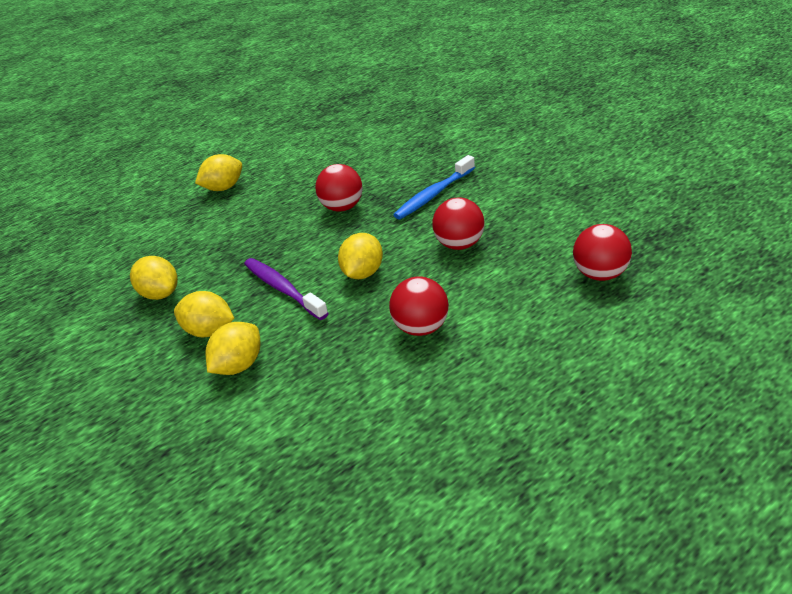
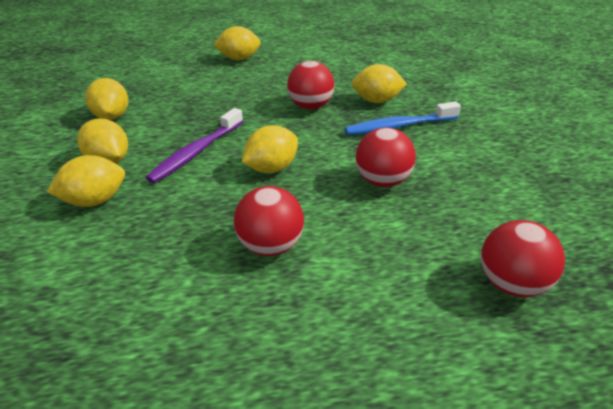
camera: 25 degrees right, 0 degrees up
(283, 289) = (196, 152): purple toothbrush -> purple toothbrush turned 135 degrees counterclockwise
(395, 179) = (376, 101): none -> yellow lemon

